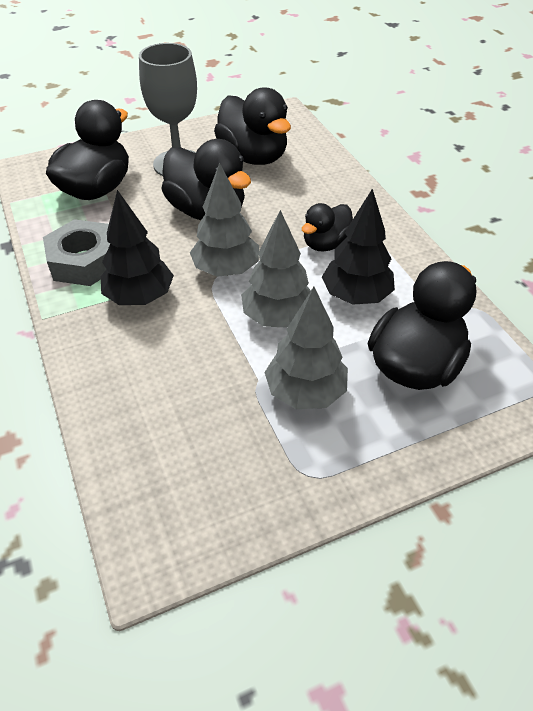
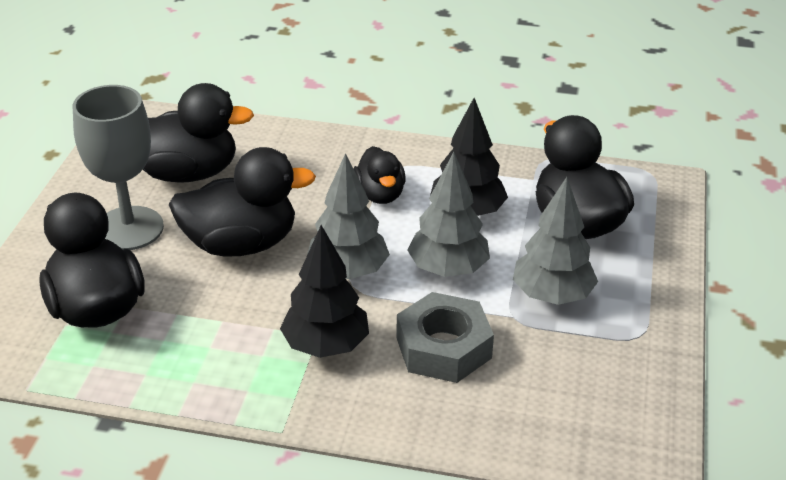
camera: 55 degrees left, 10 degrees down
(84, 261) = (221, 365): grey nut -> grey nut (443, 348)

